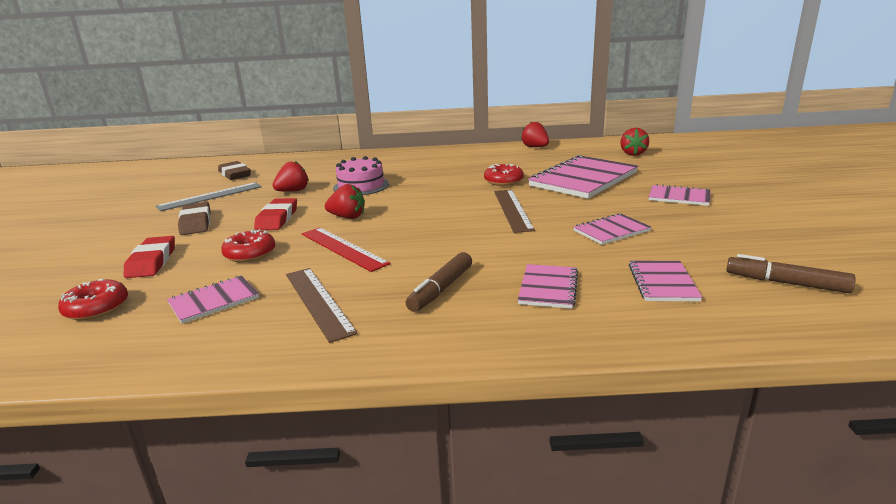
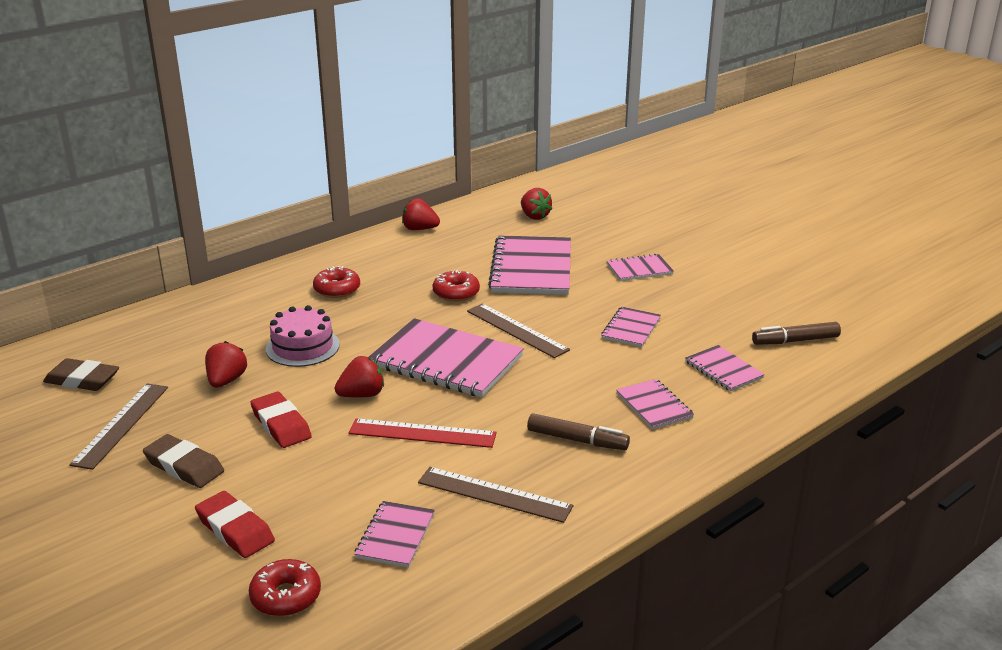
camera: 40 degrees left, 5 degrees up
(210, 196) = (121, 424): grey ruler -> brown ruler
(250, 254) = (335, 477): red donut -> red donut (337, 289)
(432, 214) = (446, 361): none -> pink notebook
(441, 289) = (577, 440): brown marker -> brown marker turned 60 degrees counterclockwise

